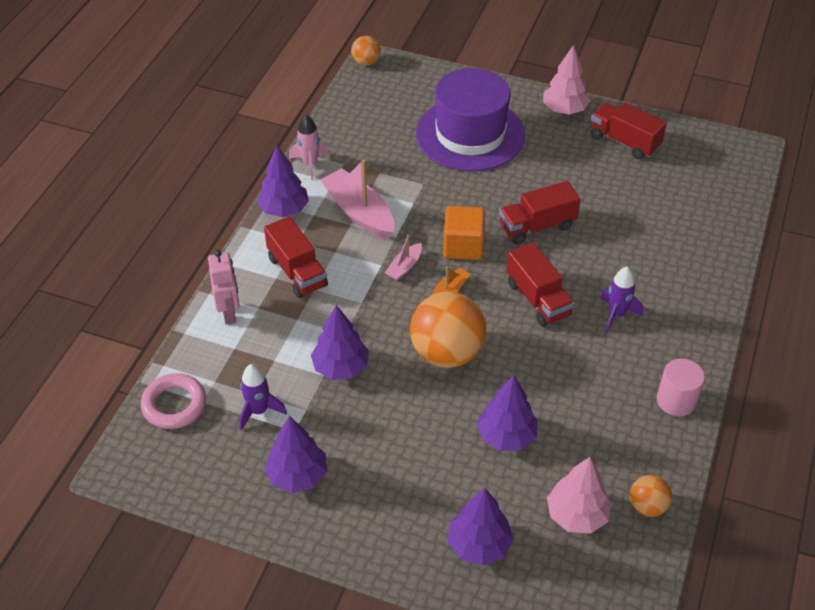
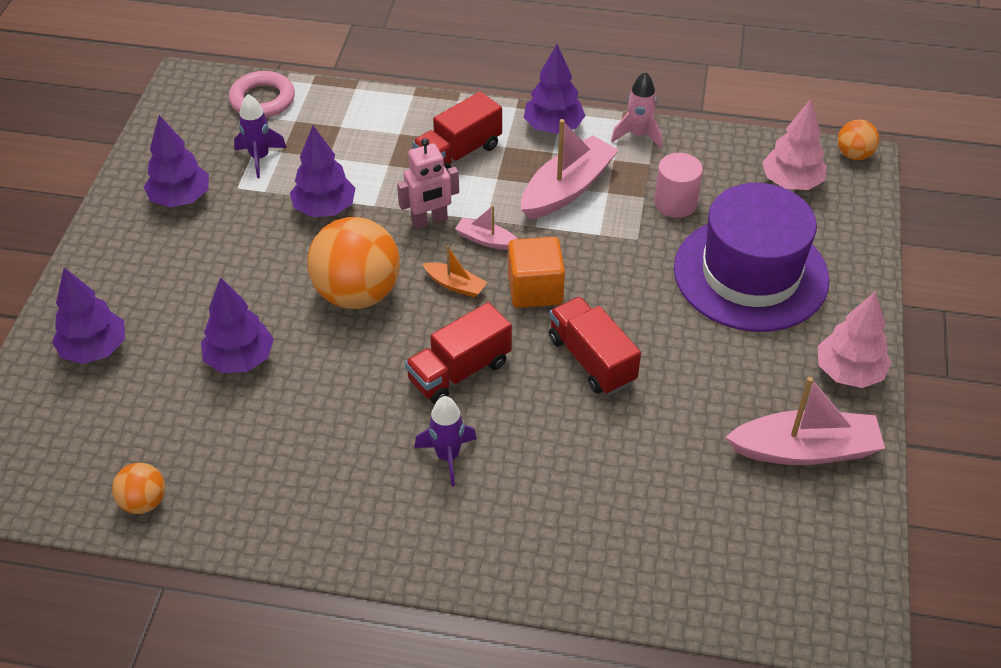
camera: 80 degrees right, 0 degrees up
(229, 313) = (388, 114): pink robot -> pink robot (429, 221)
(577, 515) = (131, 433): pink tree -> pink tree (791, 182)
(624, 142) = (805, 450): red truck -> pink boat
(676, 401) = (308, 529): pink cylinder -> pink cylinder (675, 203)

